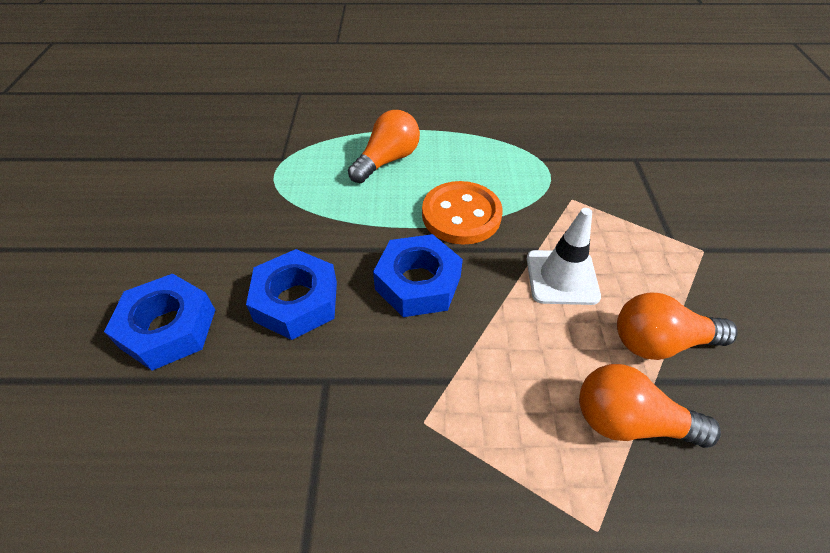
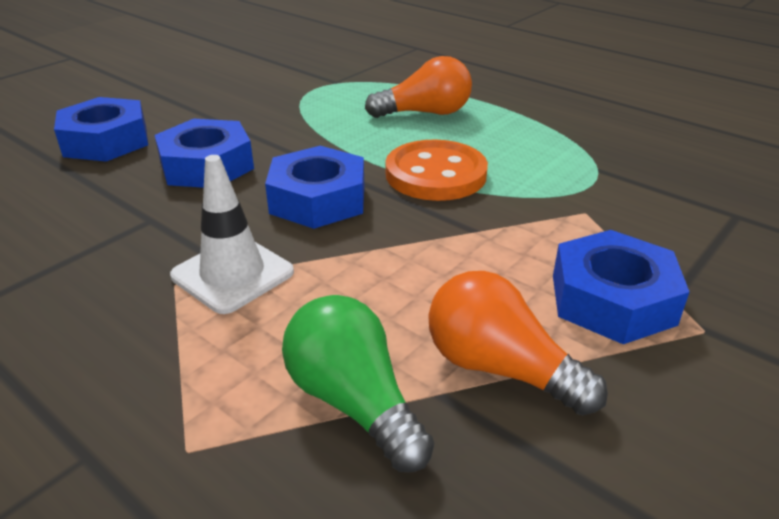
camera: 40 degrees right, 15 degrees down
(562, 277) = (468, 262): white traffic cone -> white traffic cone (232, 274)
(629, 421) = (354, 402): orange light bulb -> green light bulb
(651, 257) = (612, 299): none -> blue nut

